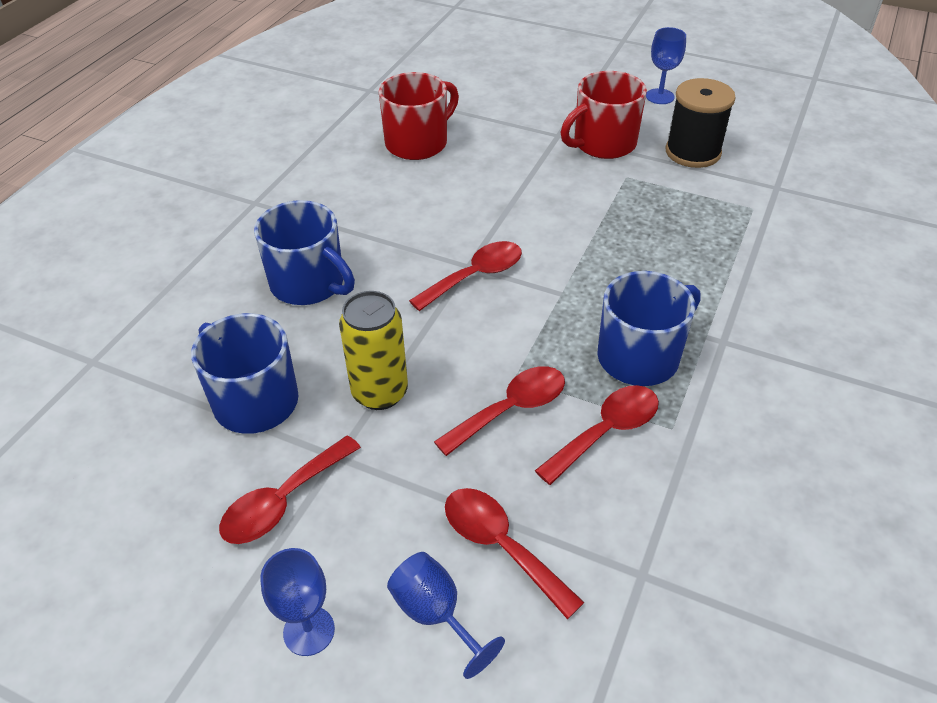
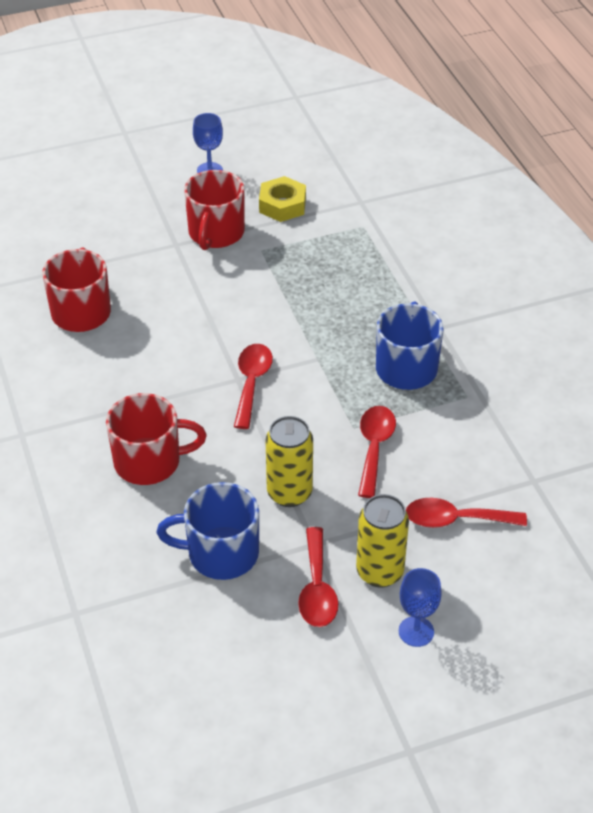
camera: 45 degrees left, 0 degrees up
(309, 283) = (149, 462): blue mug -> red mug
(358, 535) = (379, 572): none -> yellow can
(436, 614) = (465, 574): blue goblet -> none
(606, 432) = (437, 423): red spoon -> none
(693, 152) = (282, 205): black spool -> yellow nut

